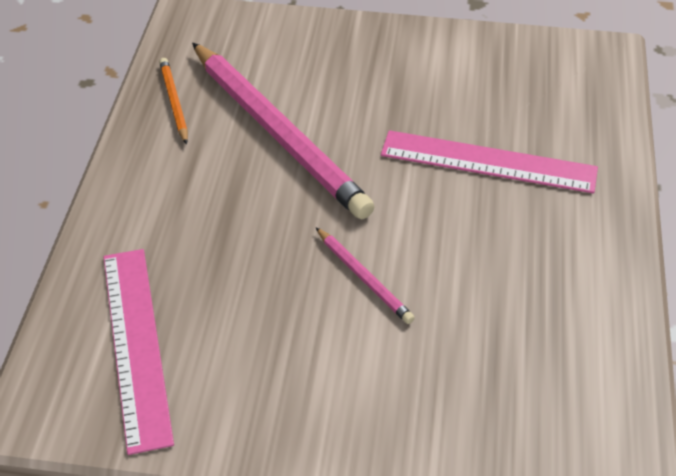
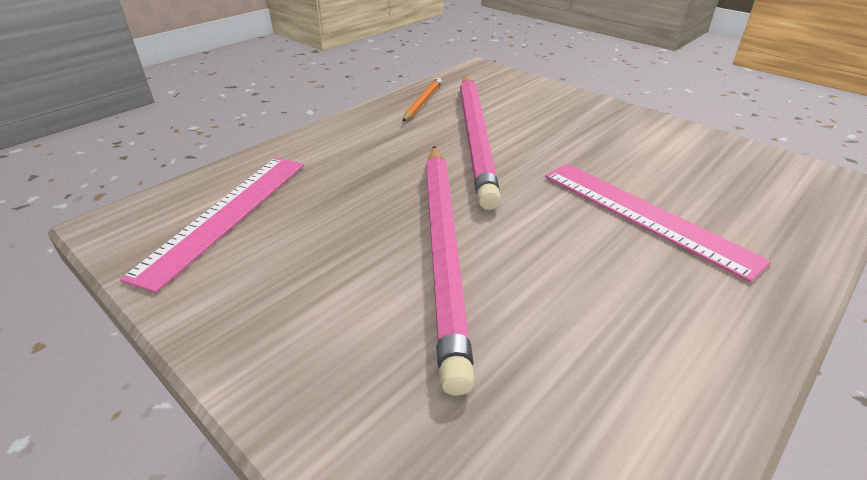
camera: 35 degrees right, 10 degrees down
(363, 278) = (443, 249): pink pencil -> pink pencil, size x2.29

